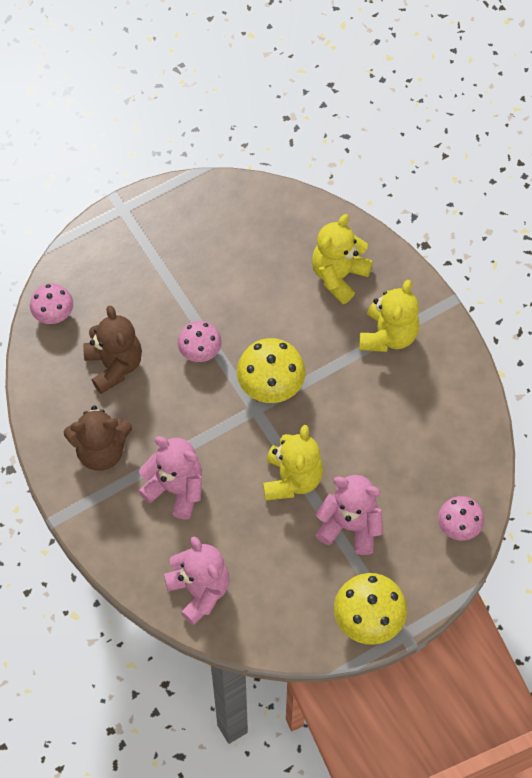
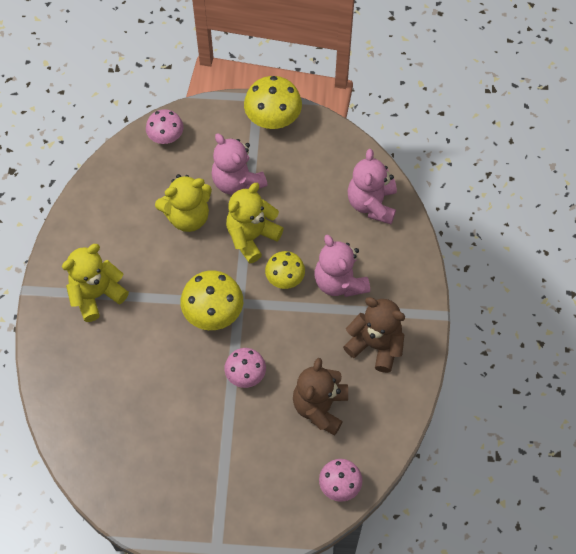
camera: 145 degrees left, 0 degrees up
(229, 459) = (285, 278): none -> yellow mushroom
(338, 276) = (92, 366): yellow teddy bear -> yellow teddy bear (188, 216)

